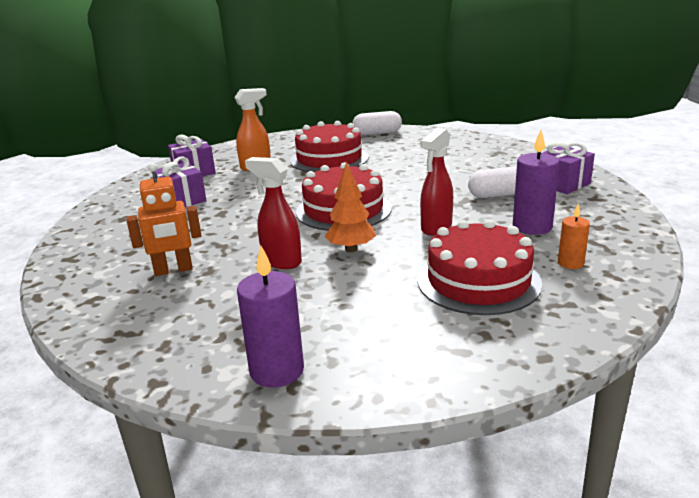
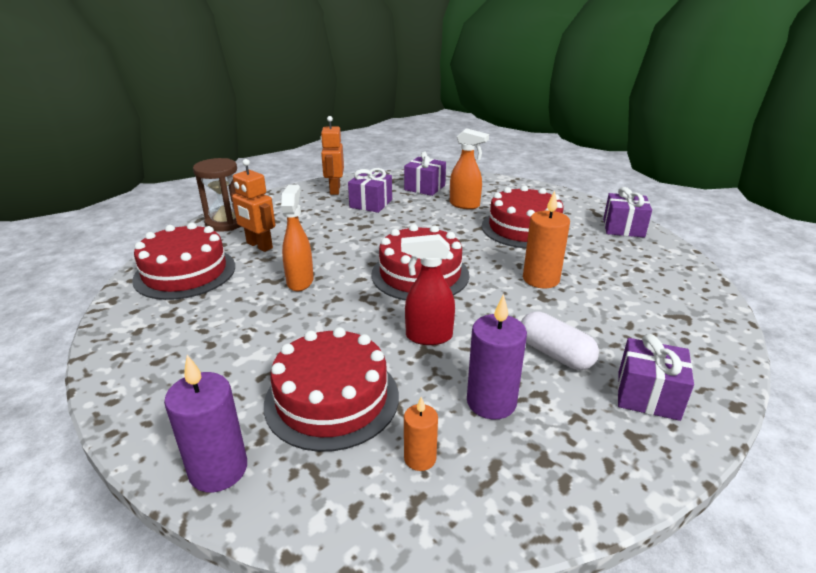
camera: 55 degrees right, 5 degrees up
(81, 281) = (226, 223): none -> brown hourglass
(117, 209) = (334, 190): none -> orange robot
(164, 323) = (185, 272): none -> red cake
(277, 371) = (138, 340): purple candle -> purple candle (218, 469)
(281, 261) = (300, 281): red spray bottle -> orange spray bottle
(351, 249) = (346, 305): orange tree -> none
(377, 133) = (623, 228): white capsule -> purple gift
(408, 174) = (541, 279): none -> orange candle

